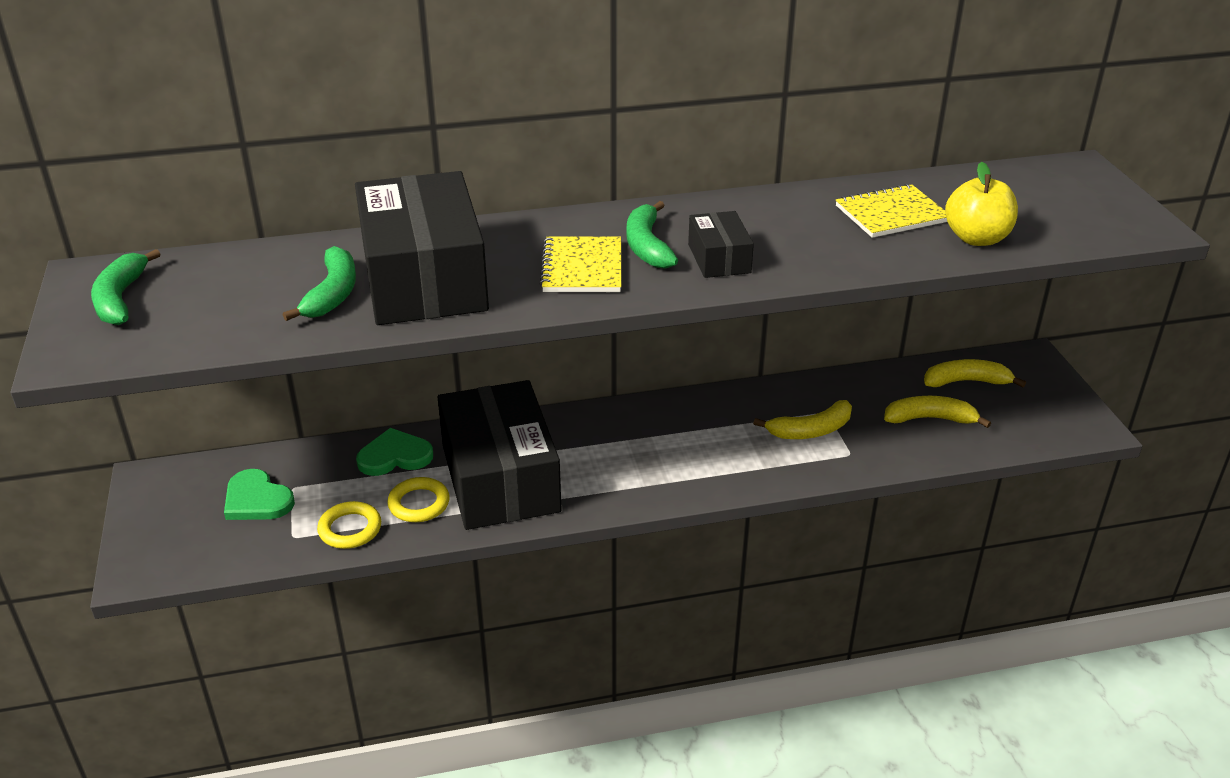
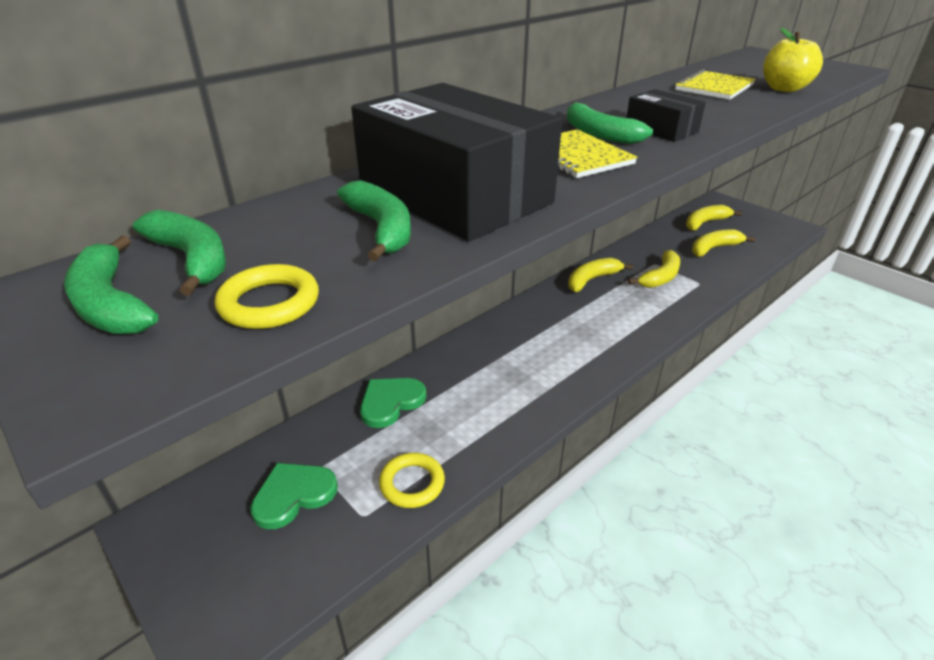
camera: 30 degrees left, 0 degrees up
(191, 279) = (192, 259): none -> green banana
(257, 500) = (293, 495): green heart -> green heart turned 135 degrees clockwise
(419, 504) = (451, 434): yellow ring -> yellow ring (269, 303)
(500, 478) = (496, 386): black box -> none
(724, 406) = (592, 280): none -> yellow banana

